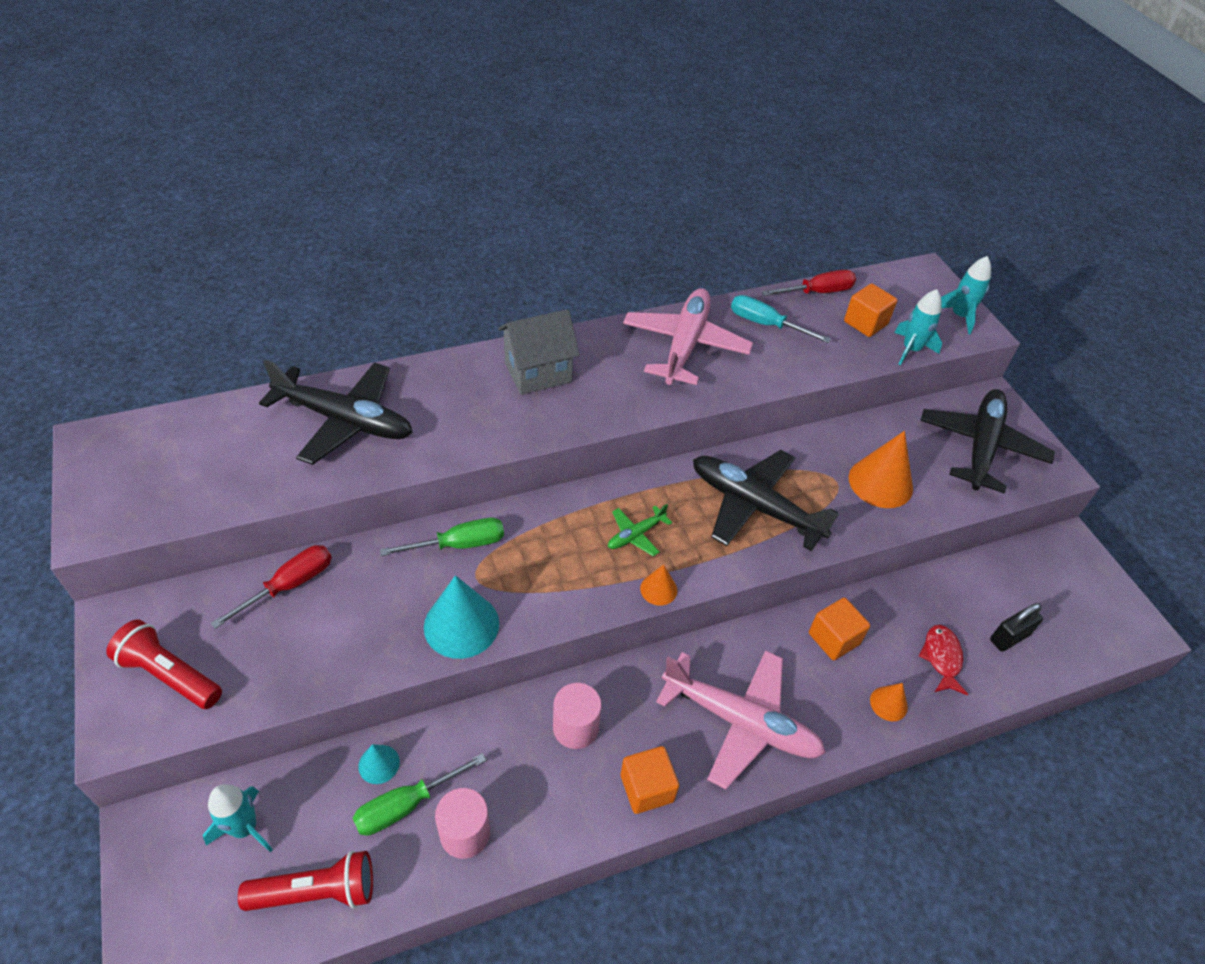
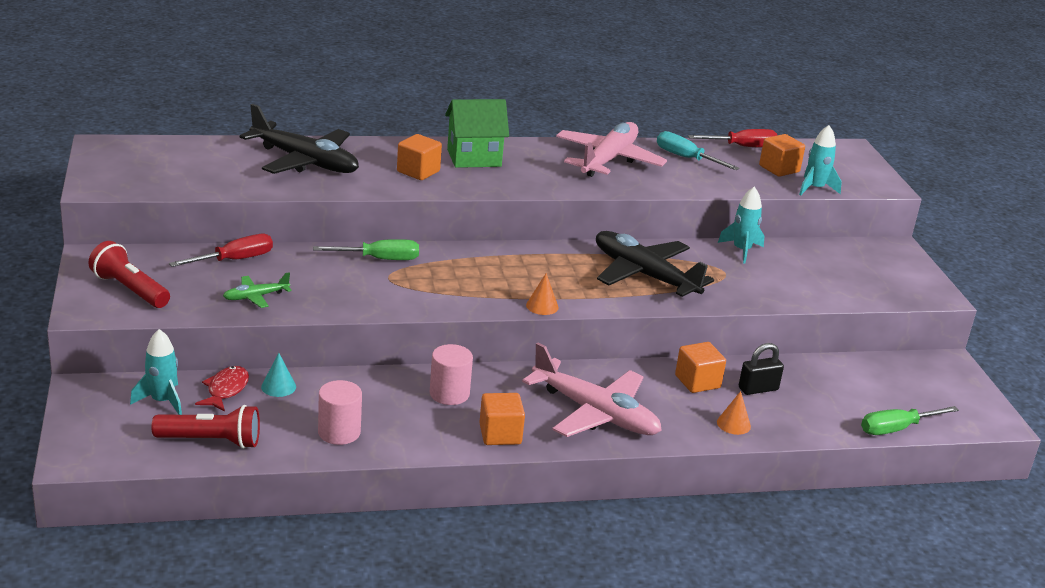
camera: 10 degrees right, 20 degrees down
(406, 805) = (295, 410): green screwdriver -> green screwdriver (897, 429)
(461, 625) = (368, 300): turquoise cone -> none
(480, 411) = (418, 171): none -> orange cube
(538, 372) = (474, 158): grey house -> green house
(636, 535) = (533, 275): green plane -> green plane (256, 297)
(880, 482) = (766, 278): orange cone -> none
(942, 658) = (794, 407): red fish -> red fish (226, 390)
(959, 316) = (870, 176): turquoise rocket -> turquoise rocket (741, 250)
(981, 447) = (870, 272): black plane -> none
(1009, 637) = (863, 405): black padlock -> black padlock (758, 389)

